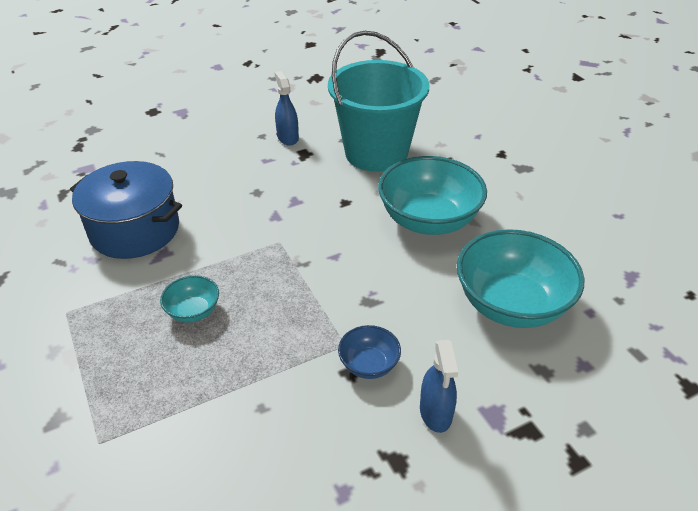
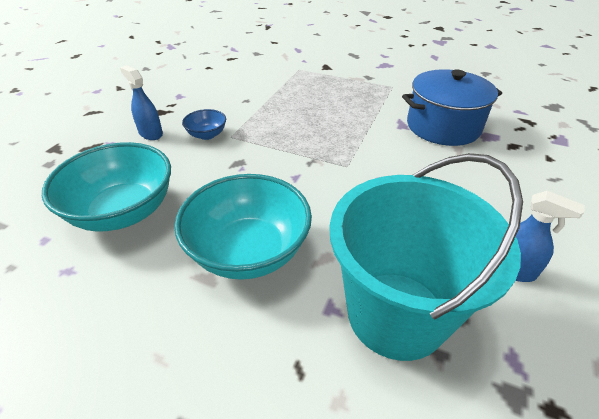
camera: 140 degrees right, 0 degrees up
(193, 311) = (335, 112): turquoise bowl -> none

